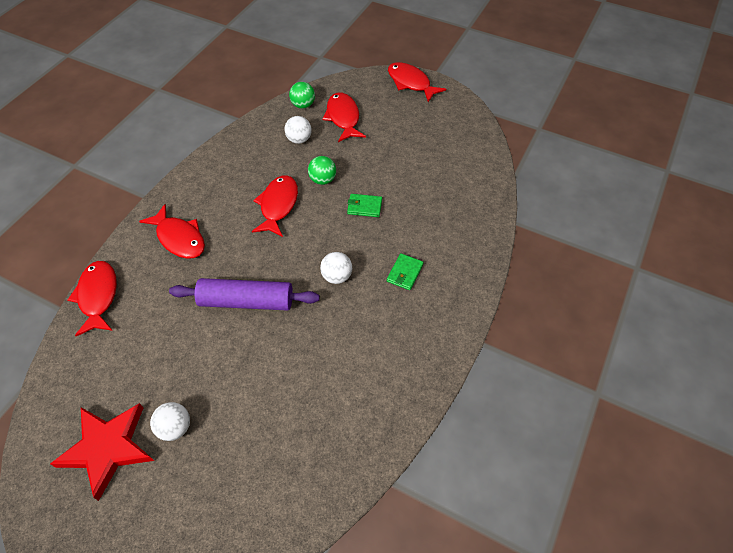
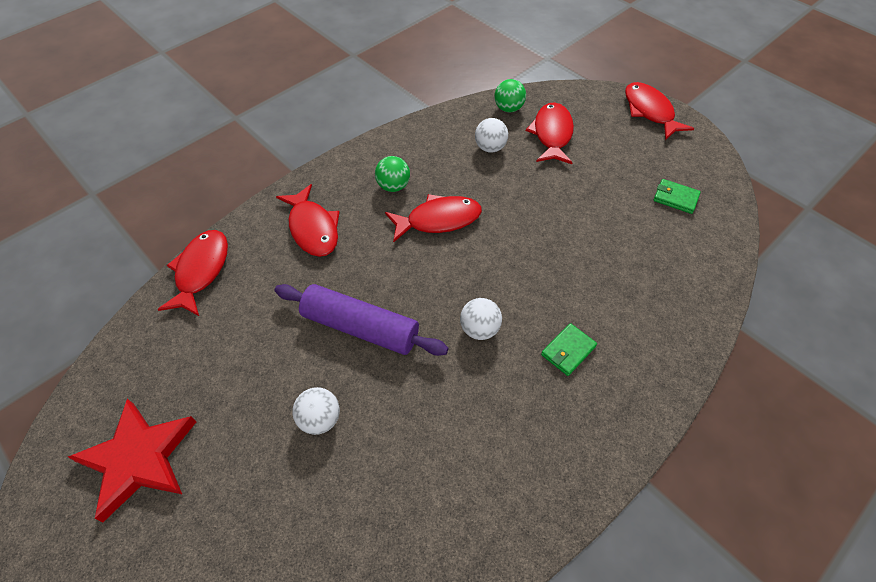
camera: 20 degrees right, 0 degrees up
(175, 427) = (221, 460): white ball -> white ball (320, 419)
(278, 205) = (438, 220): red fish -> red fish turned 45 degrees clockwise
(322, 180) = (502, 203): green ball -> green ball (393, 186)
(364, 207) = (543, 250): green wallet -> green wallet (675, 198)

